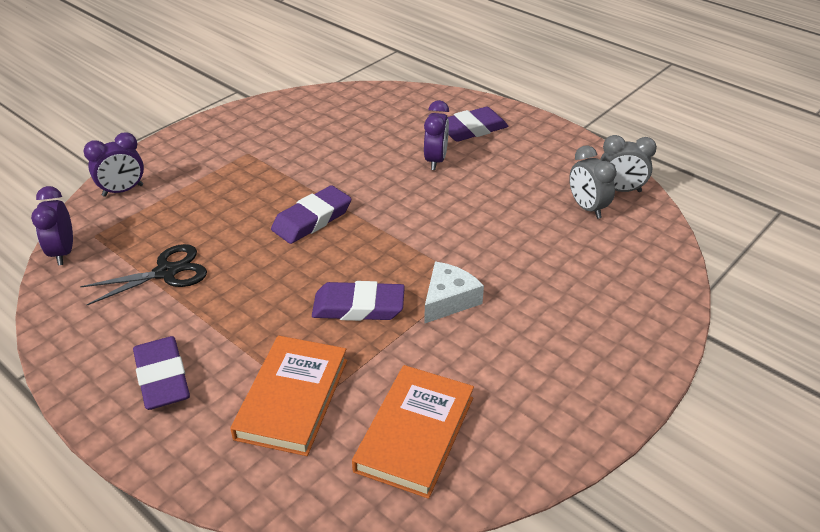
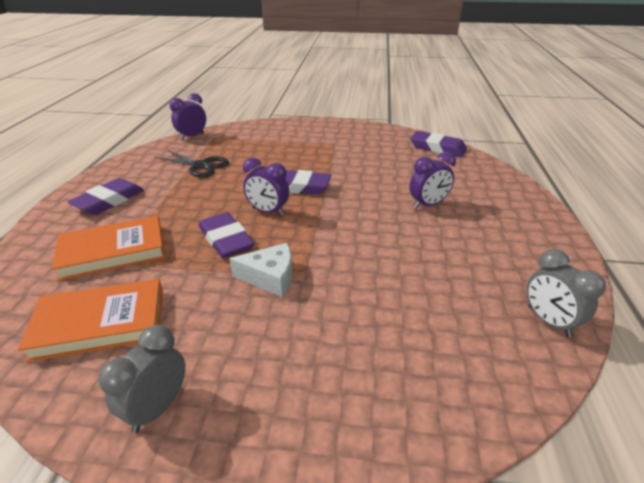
camera: 55 degrees right, 5 degrees down
(123, 191) = (257, 129): purple clock -> purple clock (268, 211)
(472, 129) = (492, 204): purple eraser -> purple eraser (437, 148)
(587, 208) = (487, 309): grey clock -> grey clock (157, 408)

